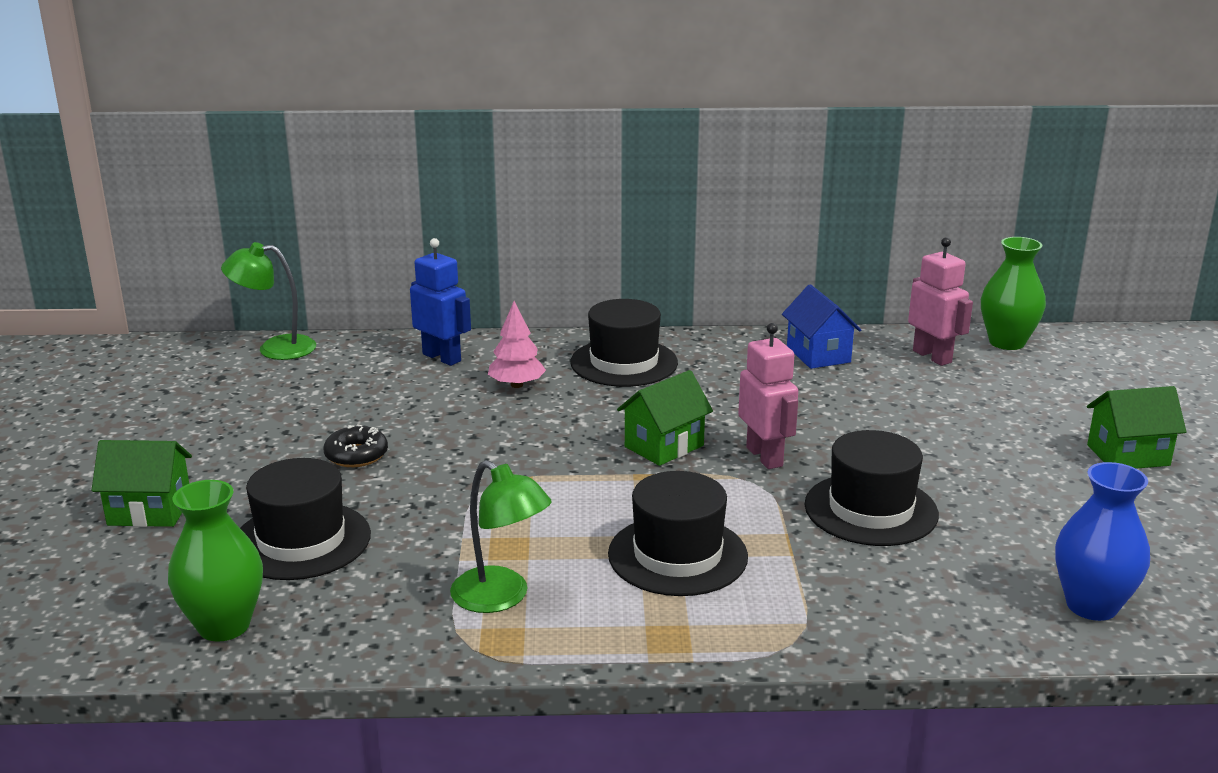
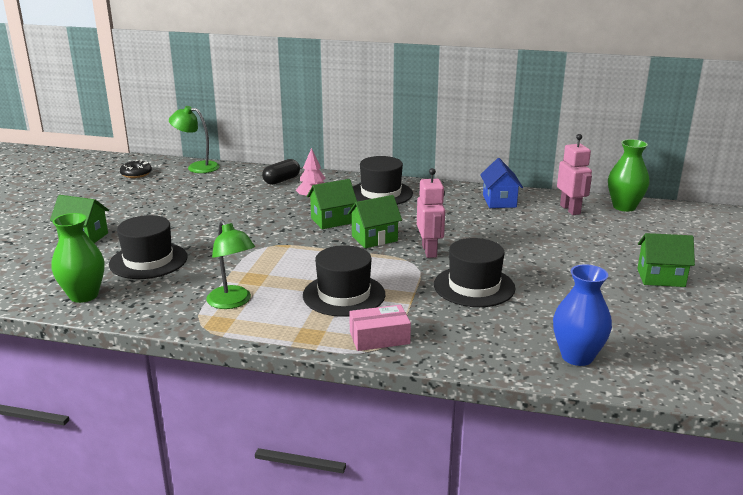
camera: 15 degrees right, 0 degrees up
(356, 455) = (204, 223): black donut -> black donut (136, 174)
(442, 357) = (281, 180): blue robot -> black capsule
(575, 422) = (332, 220): none -> green house
(781, 623) = (379, 338): none -> pink box

